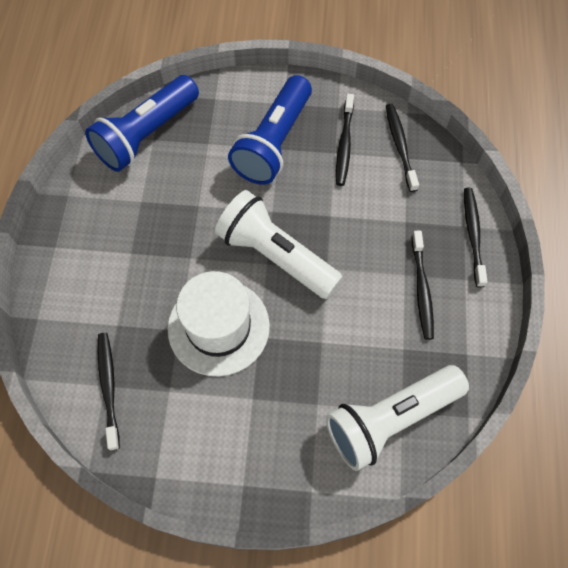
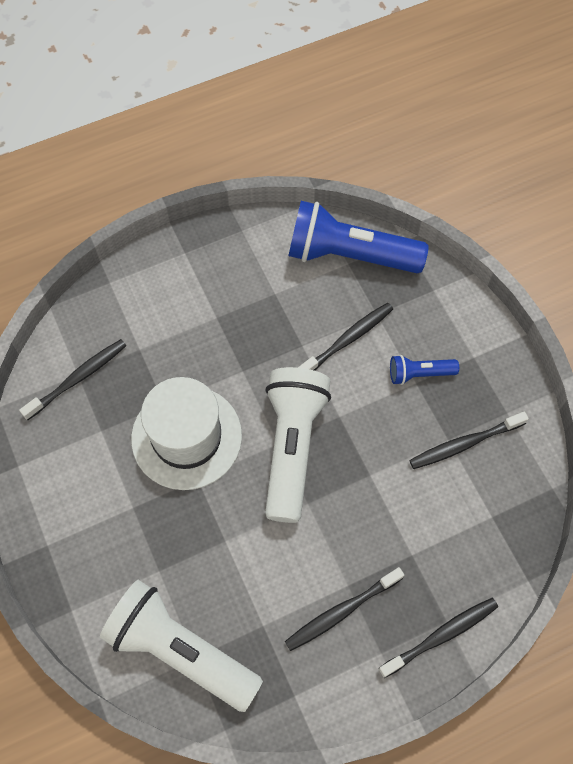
camera: 60 degrees right, 0 degrees up
(273, 143) = (419, 373): blue flashlight -> blue flashlight, size x0.47
(400, 146) = (502, 502): black toothbrush -> black toothbrush (347, 340)

